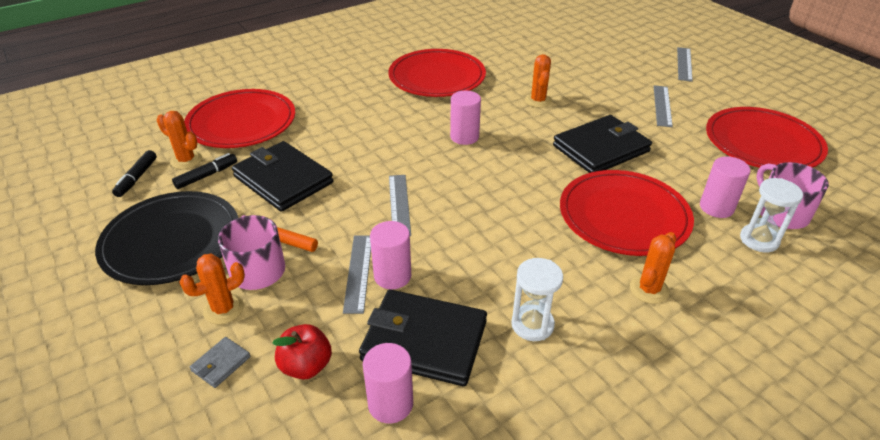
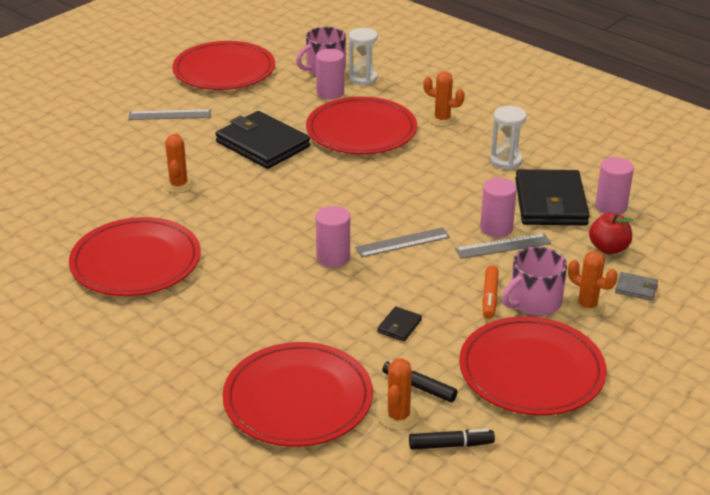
camera: 105 degrees left, 5 degrees down
(171, 241) = (531, 370): black plate -> red plate
(283, 180) = (399, 326): black wallet -> black wallet, size x0.42
(464, 137) = (270, 222): pink cylinder -> pink cylinder (333, 258)
(538, 101) = (178, 185): orange cactus -> orange cactus turned 75 degrees counterclockwise
(684, 64) = (72, 103): grey ruler -> none

